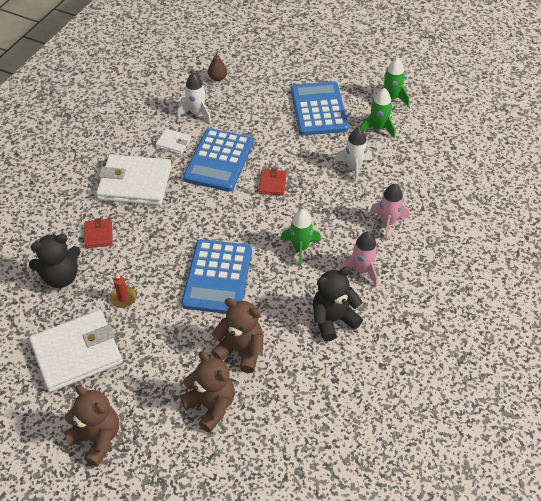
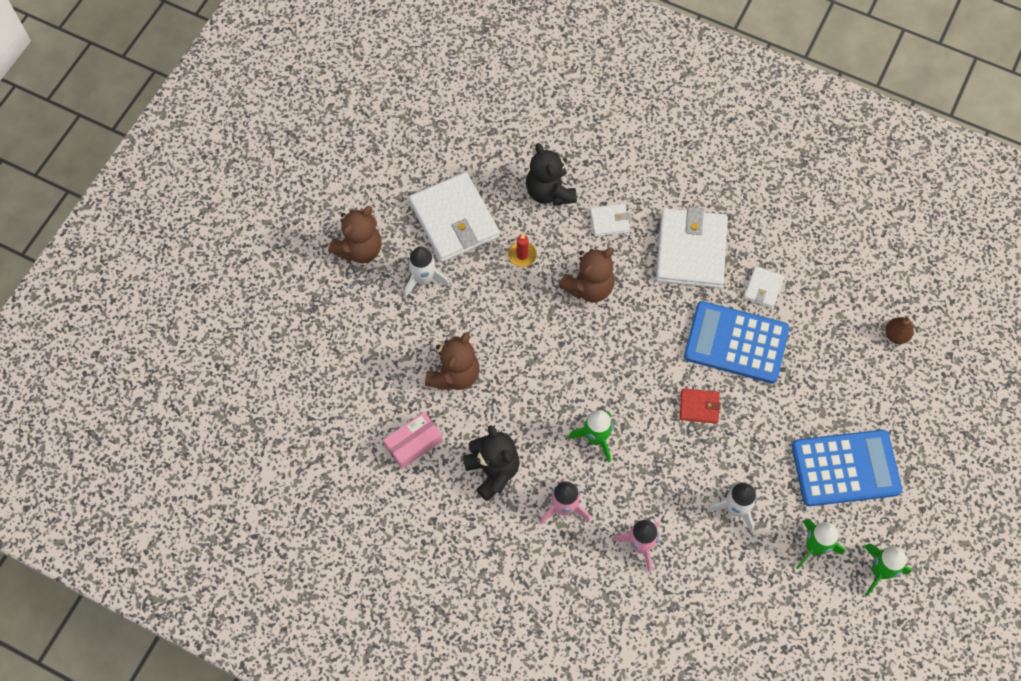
camera: 90 degrees right, 15 degrees up
(98, 235) = (609, 221): red wallet -> white wallet
(197, 113) = (822, 312): white rocket -> white rocket (424, 279)
(211, 405) = (390, 348): brown teddy bear -> brown teddy bear (589, 287)
(217, 277) = (551, 348): blue calculator -> none
(309, 382) = (413, 443): none -> pink box

